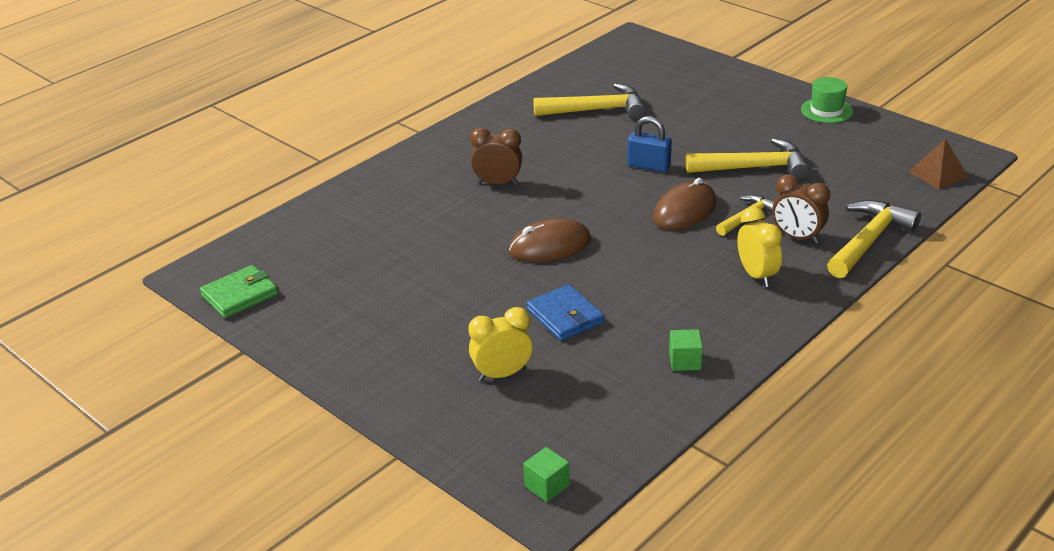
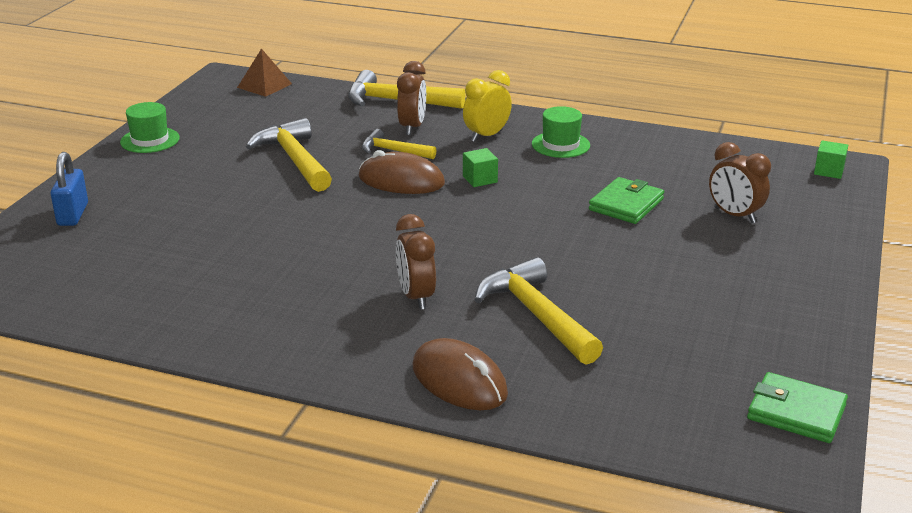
camera: 115 degrees left, 5 degrees down
(502, 374) = (734, 215): yellow clock -> brown clock
(550, 246) = (520, 236): brown mouse -> brown mouse (459, 380)
(565, 316) = (626, 205): blue wallet -> green wallet
(597, 110) = (192, 269): yellow hammer -> yellow hammer (536, 315)
(649, 166) = (320, 213): blue padlock -> blue padlock (73, 214)
(685, 361) = (632, 146): green cube -> green cube (480, 179)
(713, 315) = (560, 145): none -> green hat

